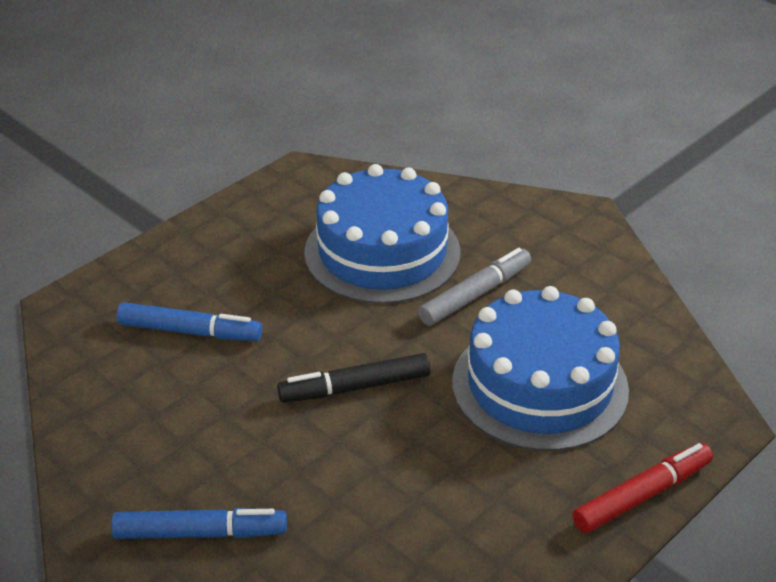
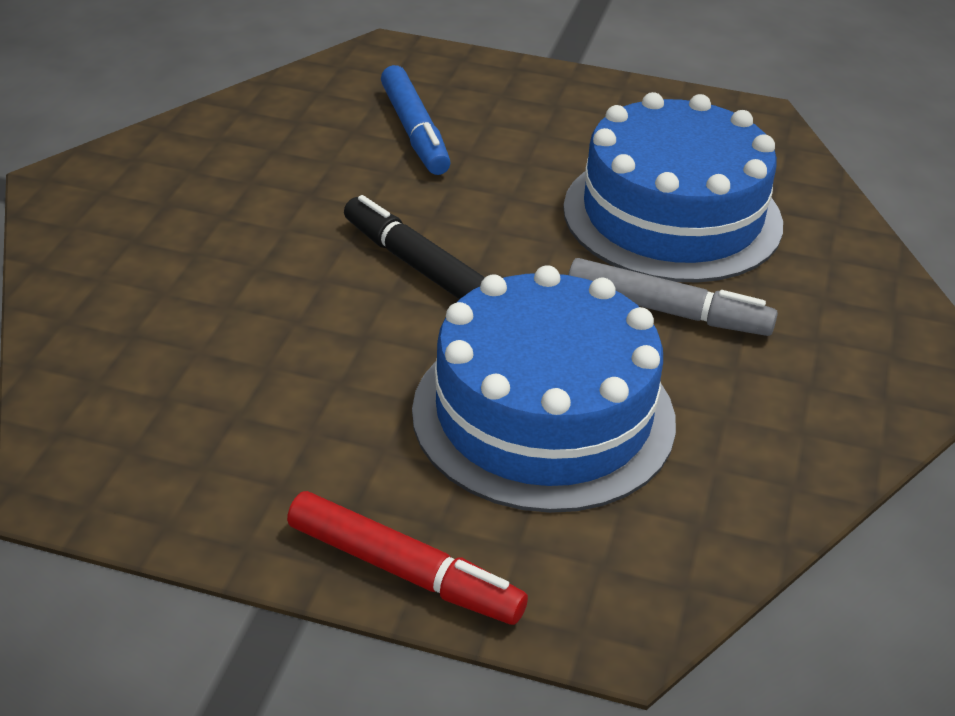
camera: 60 degrees right, 0 degrees up
(200, 533) = (128, 232): blue marker -> none

